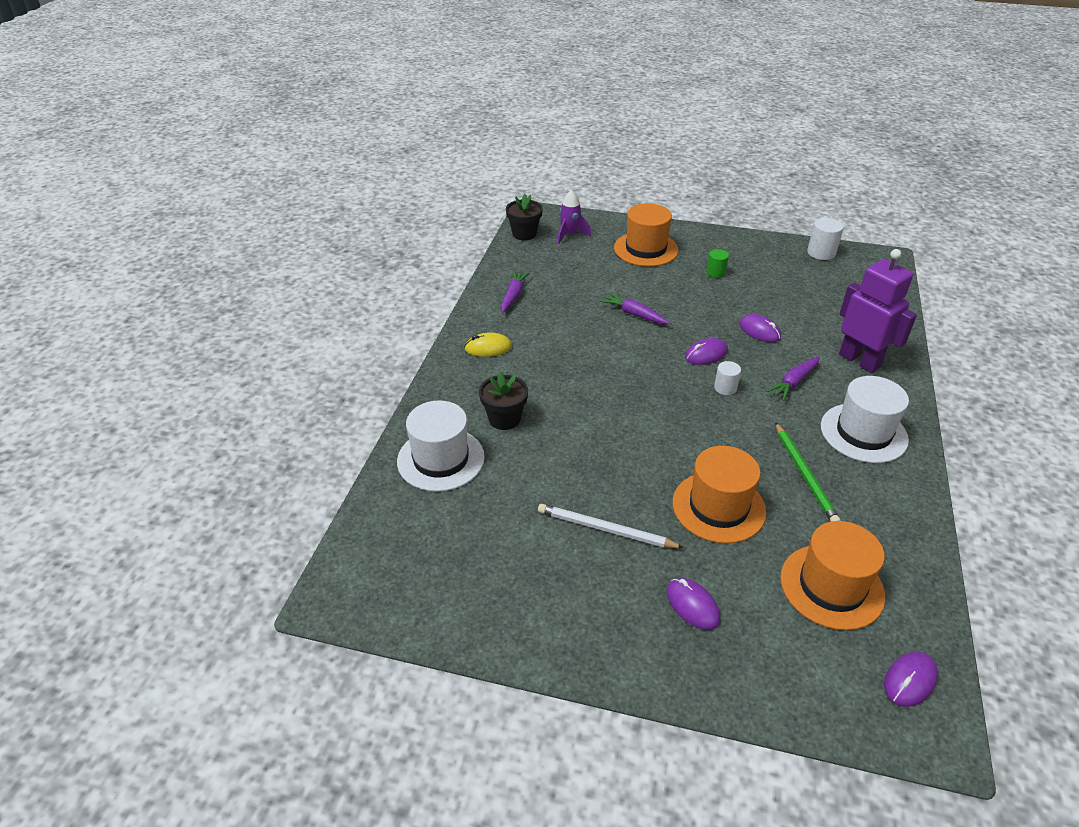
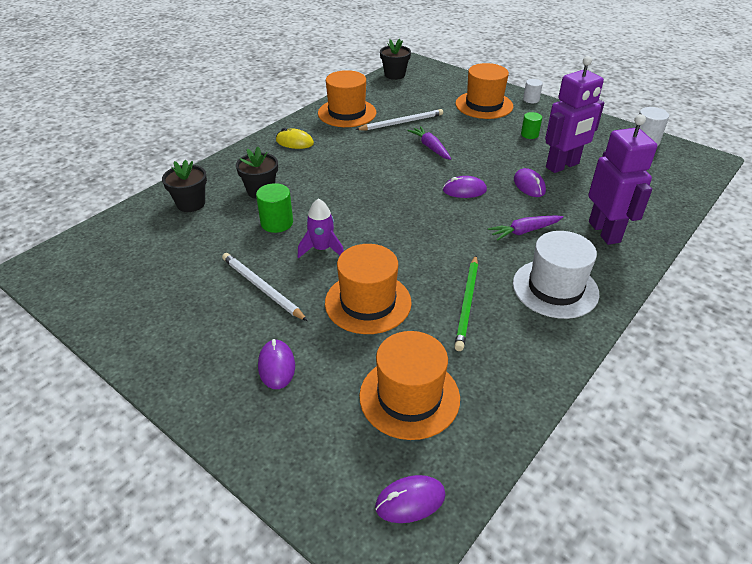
camera: 25 degrees right, 0 degrees up
(441, 459) = (191, 204): white hat -> black flower pot
(513, 295) = (347, 113): purple carrot -> orange hat
(555, 451) = (277, 223): none -> green cylinder
(570, 235) = (430, 82): purple rocket -> purple rocket (322, 249)
(581, 292) = (401, 122): none -> white pencil
(725, 388) = (457, 218): white cylinder -> white cylinder (531, 99)
(772, 300) = (562, 166): none -> purple robot

